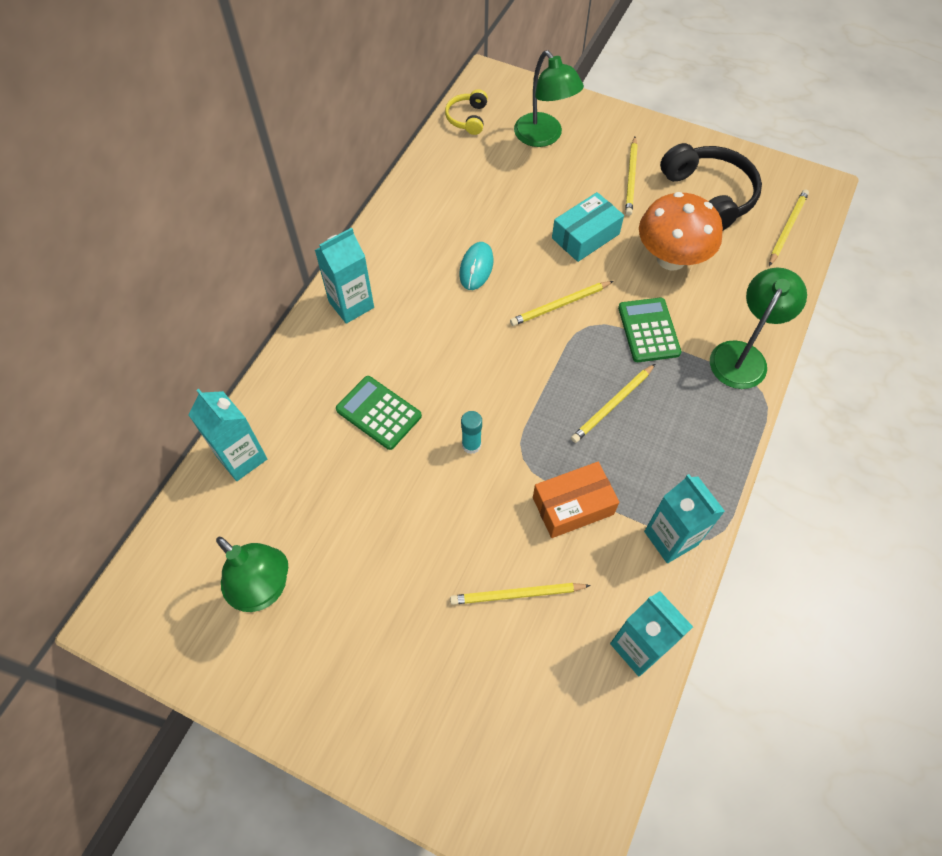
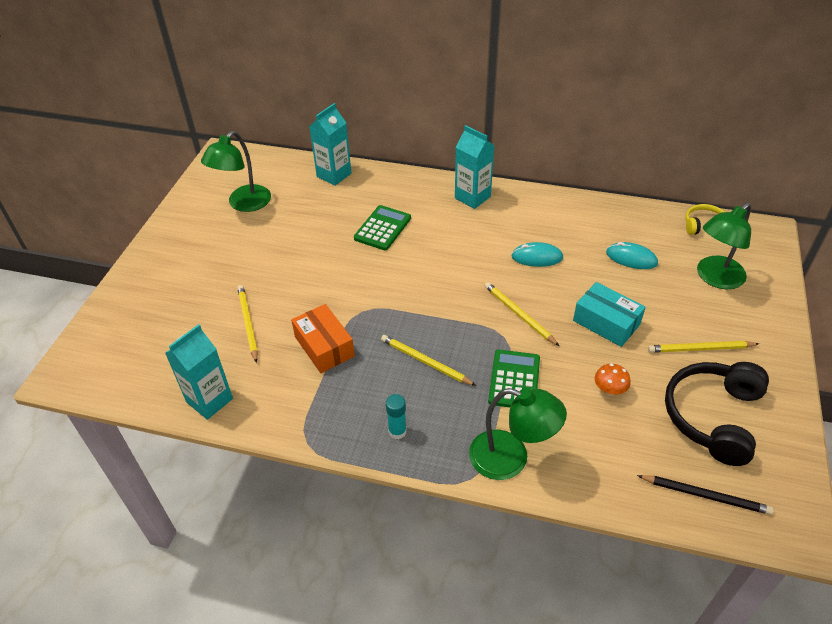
camera: 80 degrees right, 15 degrees down
(471, 445) = (366, 280): turquoise glue stick -> turquoise glue stick (397, 431)
(499, 189) = (631, 258): none -> turquoise mouse
(648, 330) = (514, 380): green calculator -> green calculator turned 60 degrees counterclockwise
(671, 258) = (609, 390): orange mushroom -> orange mushroom, size x0.43
(671, 538) = (304, 414): turquoise carton -> none
(709, 196) = (713, 417): black headphones -> black headphones turned 150 degrees clockwise
(787, 228) = (705, 495): yellow pencil -> black pencil

